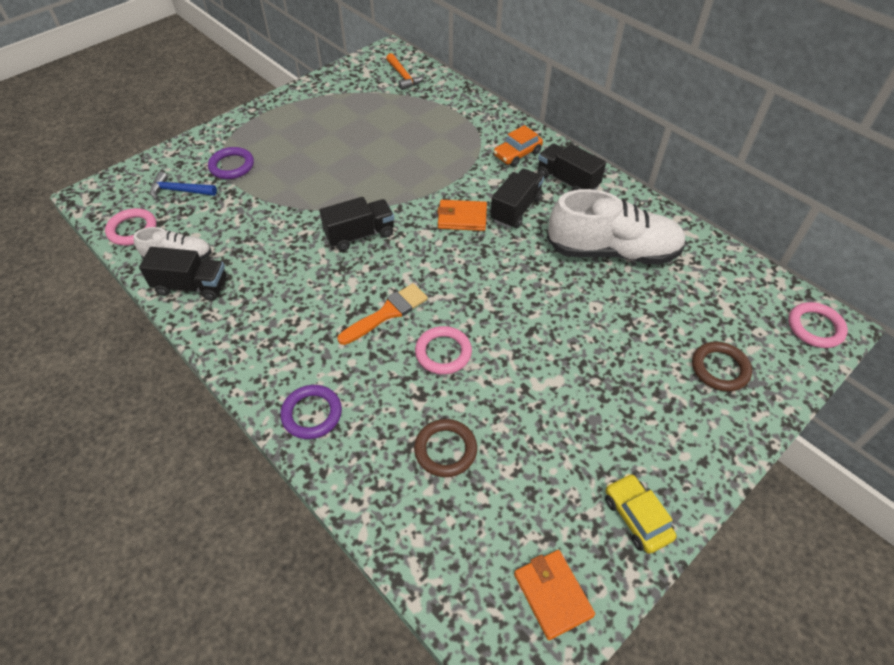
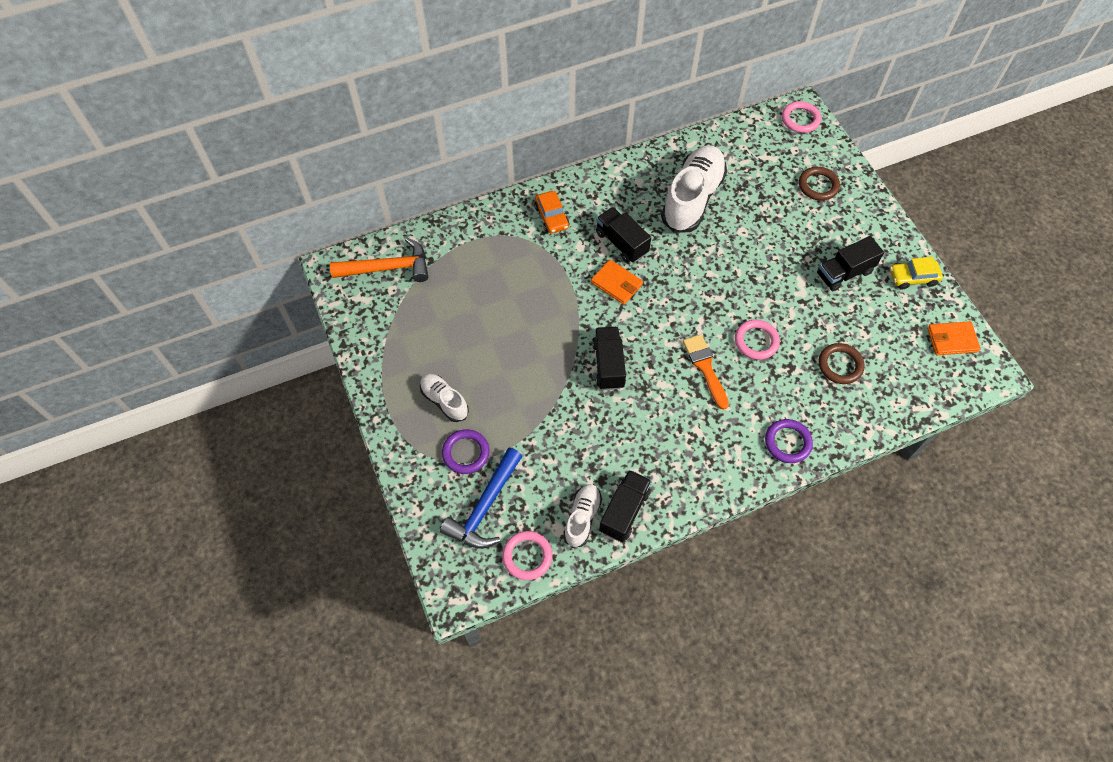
camera: 70 degrees left, 10 degrees up
(179, 191) = (485, 506): blue hammer -> blue hammer, size x1.59
(281, 140) = (444, 401): none -> white shoe
(403, 76) = (388, 268): orange hammer -> orange hammer, size x1.59
(462, 218) = (616, 284): orange wallet -> orange wallet turned 75 degrees counterclockwise
(567, 181) = (601, 195): black truck -> black truck (844, 273)

